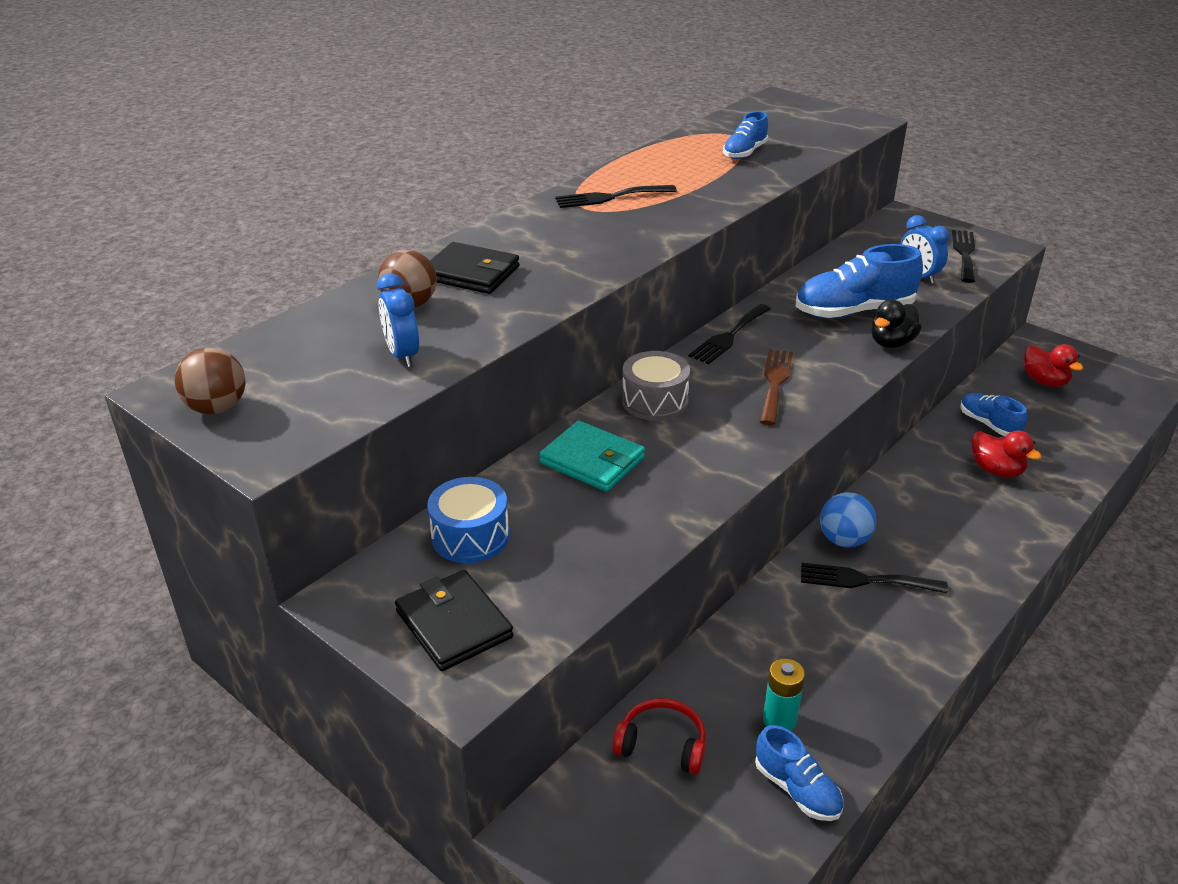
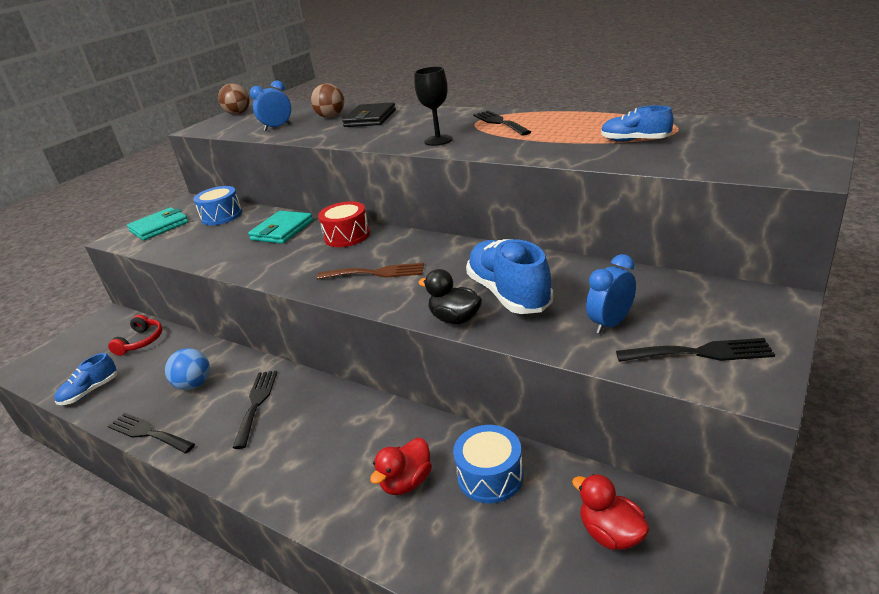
camera: 85 degrees right, 5 degrees down
(454, 624) = (159, 227): black wallet -> turquoise wallet
(639, 235) = (438, 140): none -> black goblet
(655, 401) = (347, 236): grey drum -> red drum
(729, 336) = (441, 246): black fork -> black fork (148, 433)
(779, 720) = (141, 379): turquoise battery -> none
(844, 540) = (302, 389): blue ball -> blue ball (194, 385)
(989, 424) = (490, 476): blue shoe -> blue drum
(1045, 381) = (611, 533): red duck -> red duck turned 90 degrees clockwise

